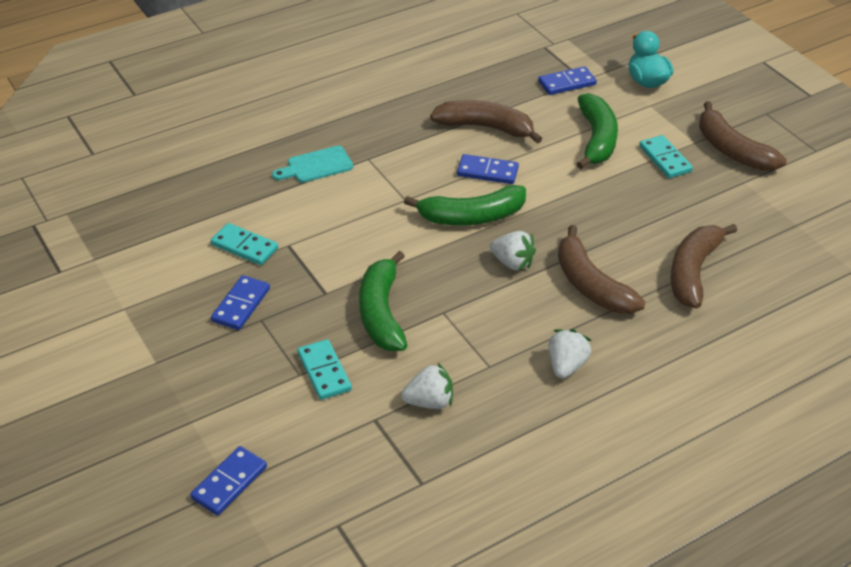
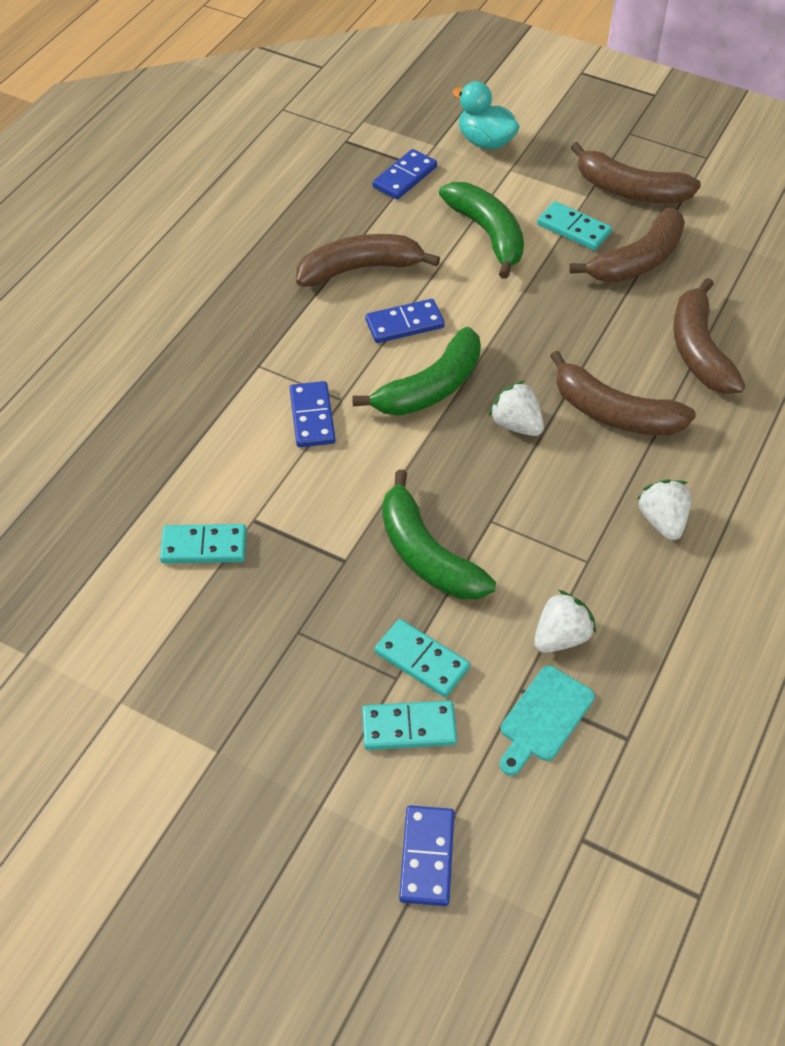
camera: 30 degrees left, 10 degrees up
(241, 305) = (260, 624): blue domino -> blue domino (312, 417)
(282, 406) = (409, 728): none -> turquoise domino
(316, 166) = (206, 401): turquoise cutting board -> turquoise cutting board (544, 718)
(512, 263) = (516, 424): white strawberry -> white strawberry turned 135 degrees counterclockwise
(696, 197) = (637, 260): none -> brown banana

